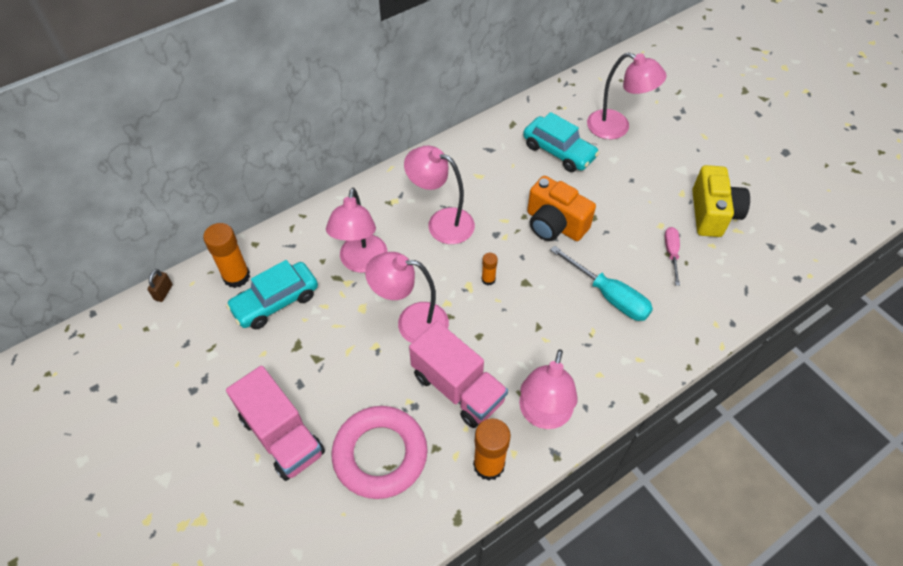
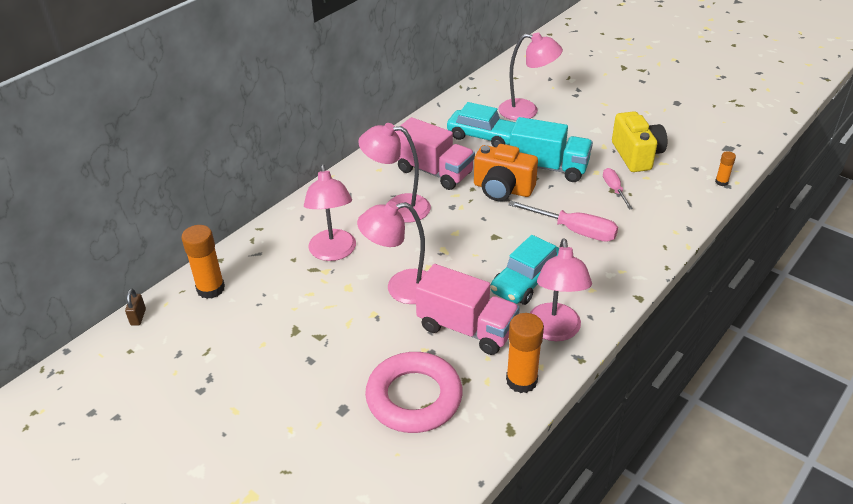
camera: 15 degrees left, 15 degrees down
(275, 302) = (259, 300): turquoise car -> turquoise car (526, 281)
(282, 435) = (309, 405): pink truck -> pink truck (434, 172)
(488, 279) = (459, 241): orange glue stick -> orange glue stick (721, 182)
(609, 295) = (574, 230): turquoise screwdriver -> pink screwdriver
(612, 208) = (548, 167): none -> turquoise truck

